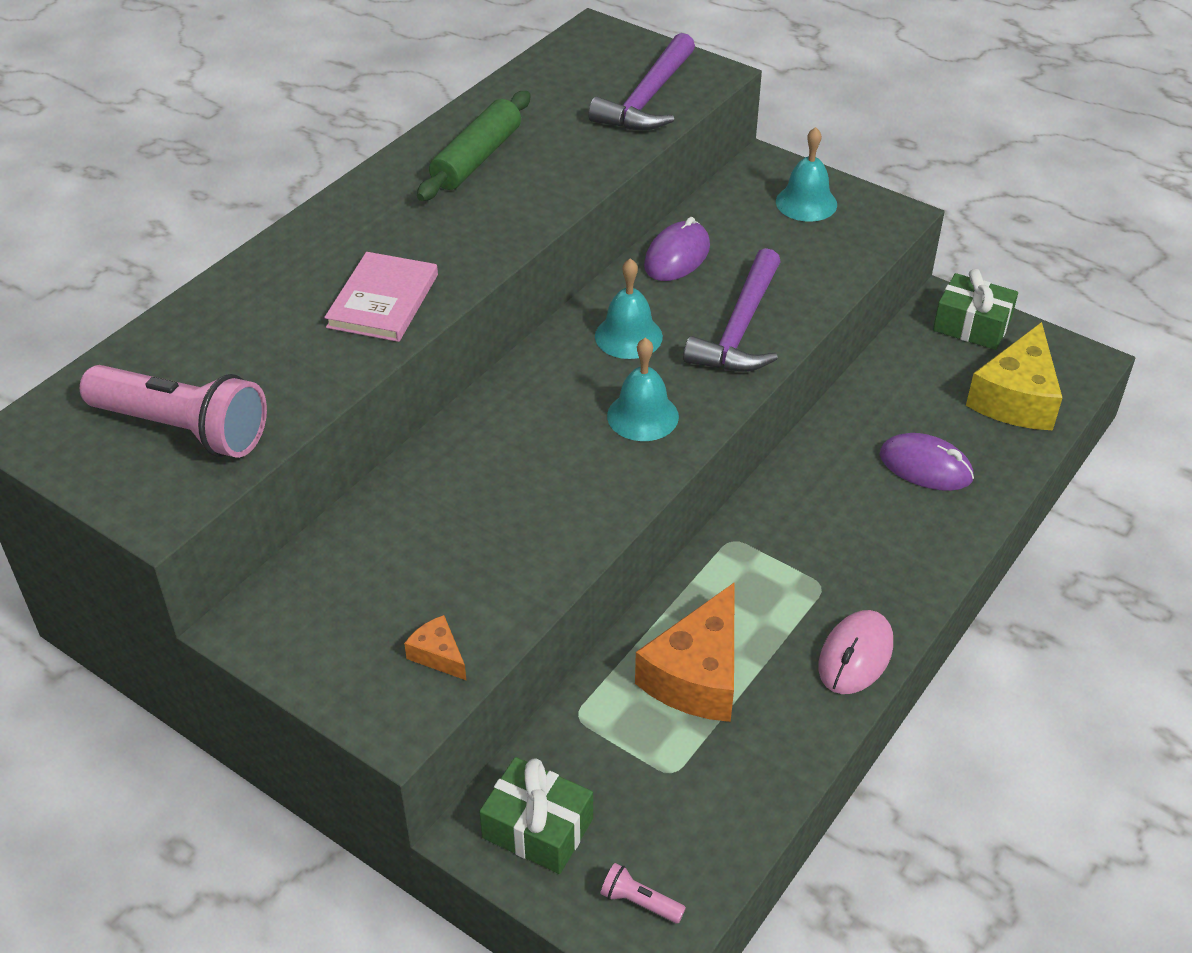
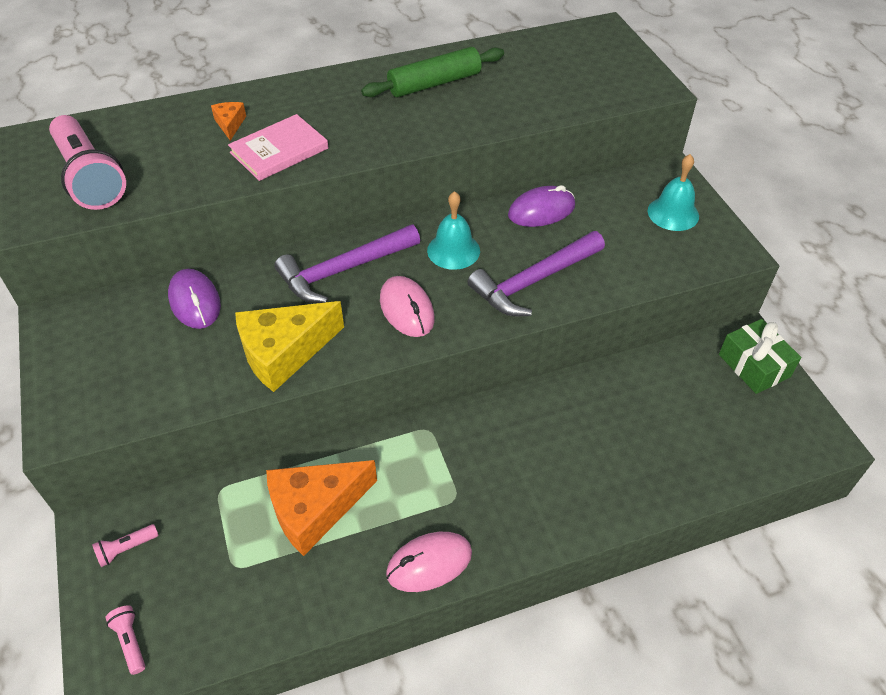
camera: 35 degrees right, 5 degrees up
(438, 655) = (126, 399): orange cheese -> orange cheese (230, 124)
(537, 828) = (126, 549): green gift -> pink flashlight
(642, 416) = (407, 309): turquoise bell -> pink mouse
(648, 98) = (591, 87): purple hammer -> purple hammer (344, 270)
(925, 467) = (614, 453): purple mouse -> purple mouse (195, 302)
(1016, 398) = (737, 439): yellow cheese -> yellow cheese (284, 353)

